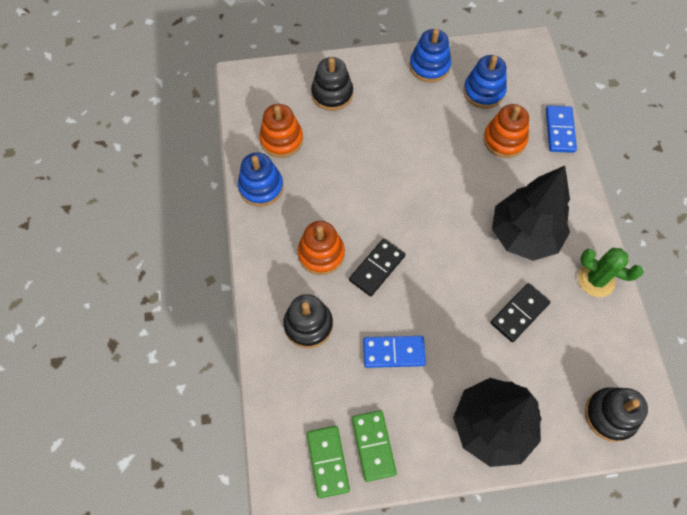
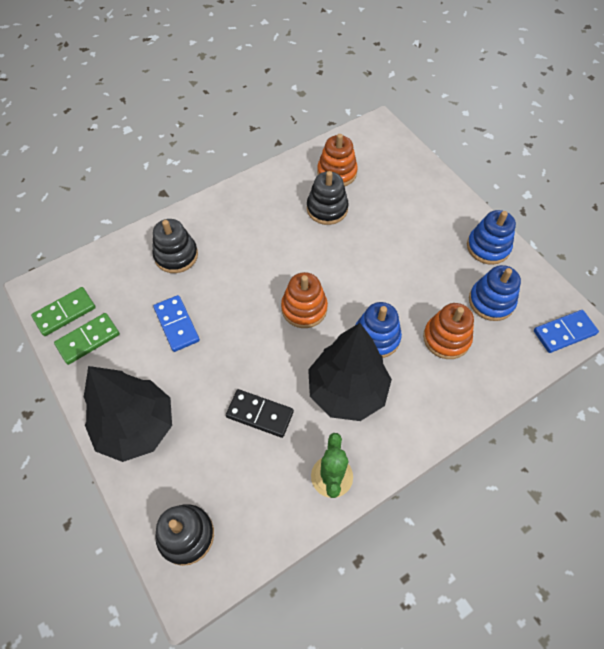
camera: 65 degrees right, 5 degrees down
(261, 187) = (284, 177): blue stacking toy -> blue stacking toy (376, 337)
(321, 253) = (244, 239): orange stacking toy -> orange stacking toy (304, 308)
(332, 94) = (405, 188): black stacking toy -> black stacking toy (327, 209)
(377, 268) = (250, 283): black domino -> none
(560, 130) = (492, 386): blue domino -> blue domino (564, 332)

